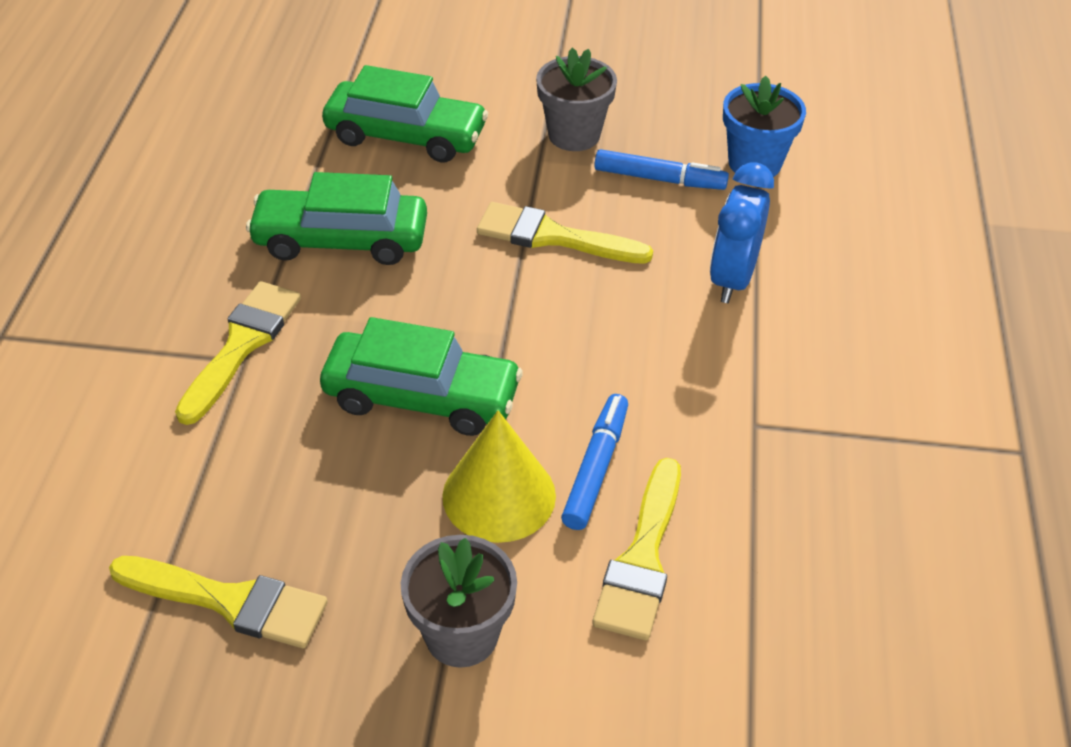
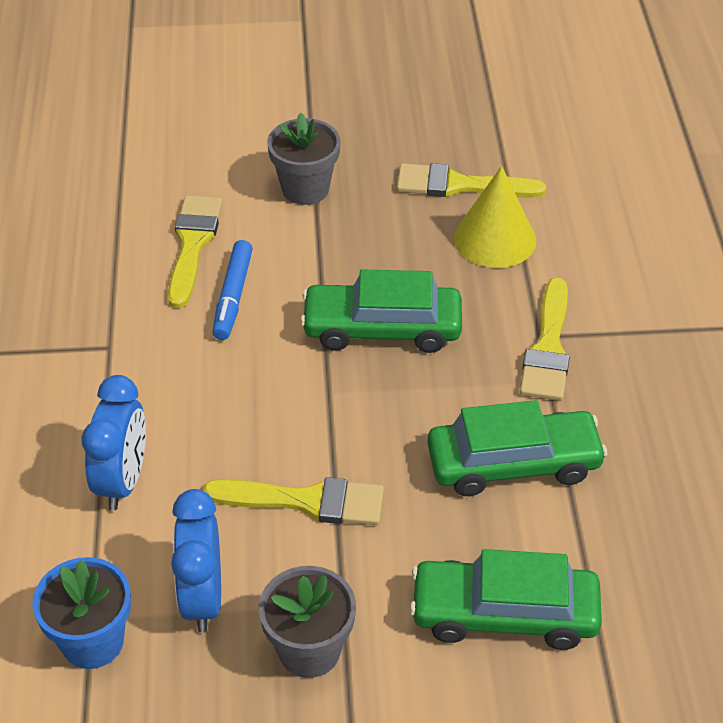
camera: 170 degrees right, 0 degrees up
(499, 495) = (301, 268): yellow cone -> yellow cone (495, 239)
(659, 179) = (202, 598): blue marker -> blue clock

